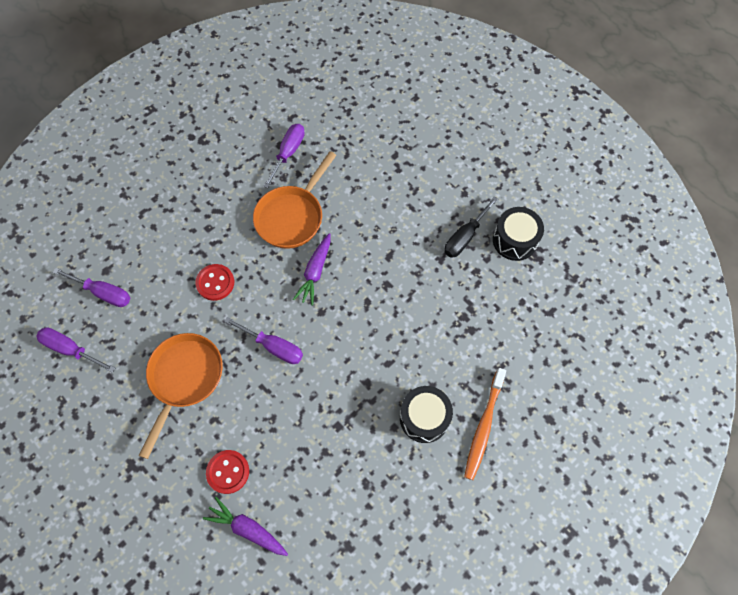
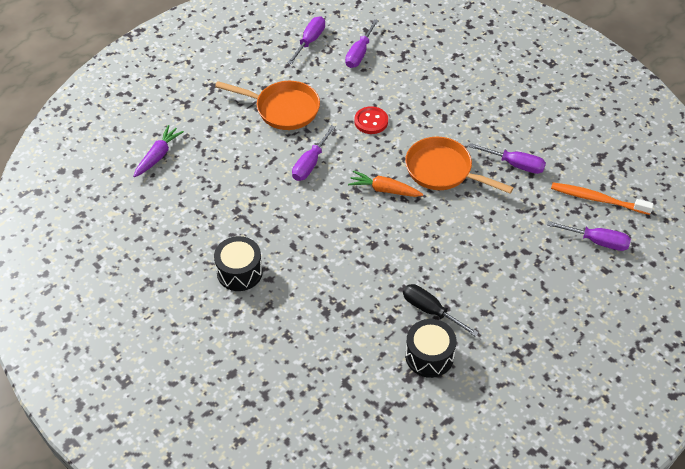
camera: 90 degrees right, 15 degrees down
(228, 472) = (204, 141): red button -> none
(315, 272) = (384, 190): purple carrot -> orange carrot
(384, 99) = (597, 241): none -> purple screwdriver
(484, 426) = (228, 318): orange toothbrush -> orange toothbrush (598, 199)

